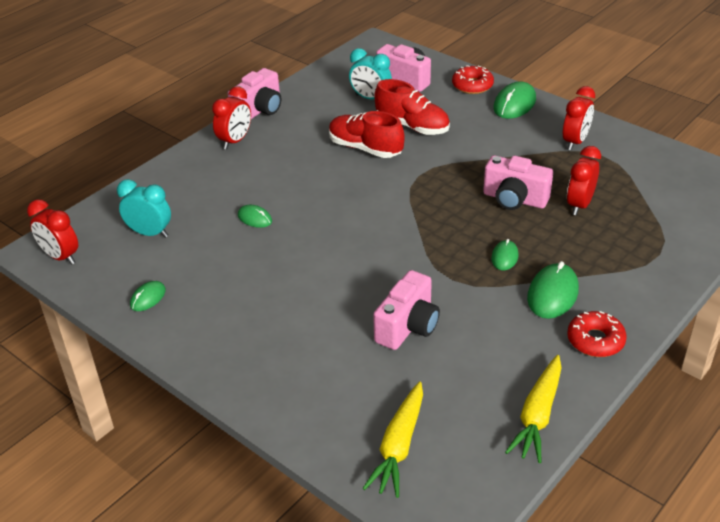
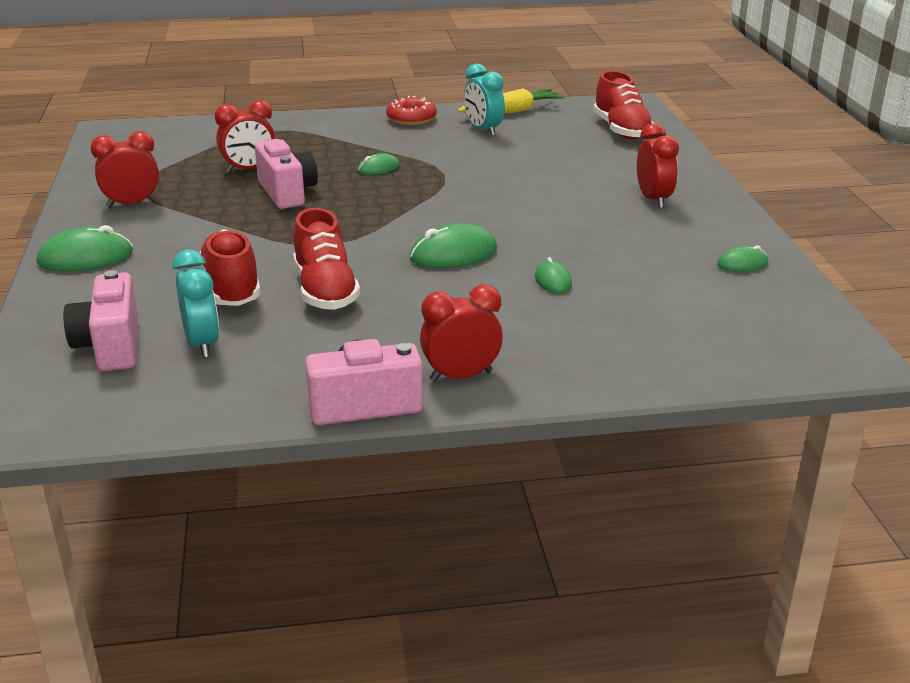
camera: 140 degrees left, 10 degrees down
(60, 257) = (826, 339): red clock -> red clock (653, 200)
(150, 233) = (692, 317): turquoise clock -> turquoise clock (483, 130)
(398, 446) = (621, 130): yellow carrot -> red shoe
(408, 326) = (527, 166): pink camera -> none
(472, 85) = (68, 297): red donut -> none
(552, 294) = (389, 142): green mouse -> green mouse (453, 254)

